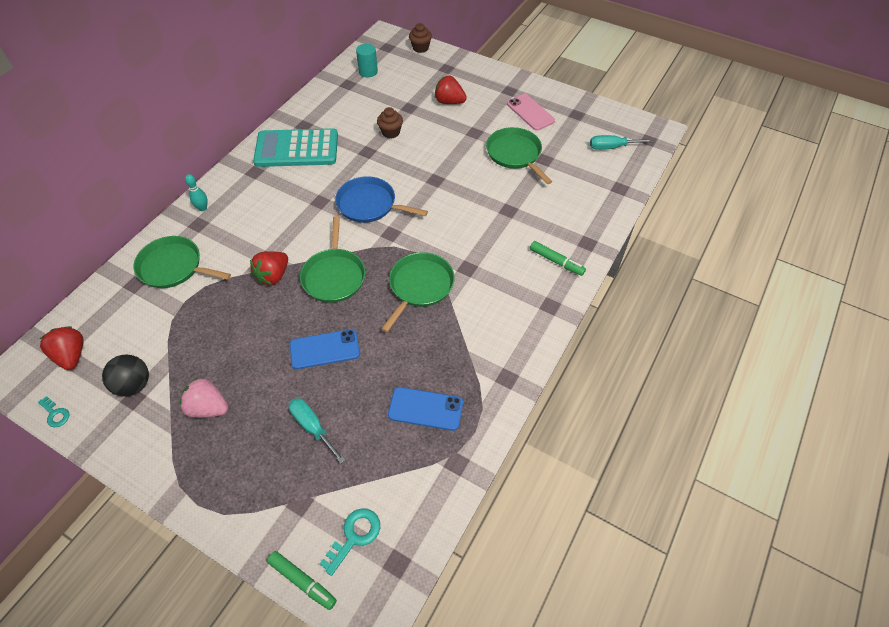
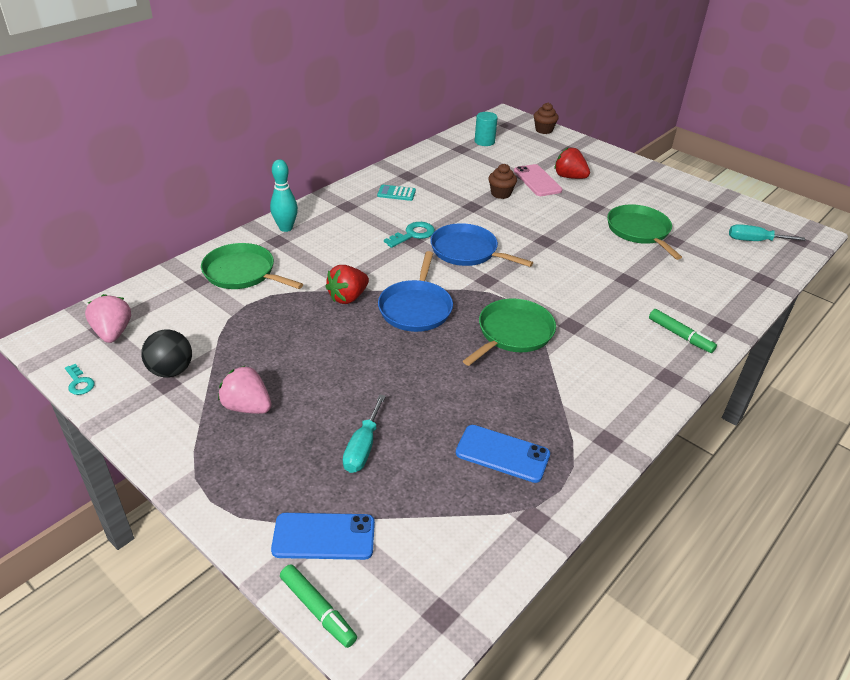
camera: 10 degrees right, 15 degrees down
(72, 355) = (113, 333): red strawberry -> pink strawberry
(203, 208) = (286, 228): turquoise bowling pin -> turquoise bowling pin, size x1.51
(297, 149) = (396, 193): turquoise calculator -> turquoise calculator, size x0.41
(312, 427) = (363, 447): turquoise screwdriver -> turquoise screwdriver turned 135 degrees counterclockwise
(324, 349) = (392, 374): blue phone -> blue phone (324, 536)
(334, 276) = (416, 308): green pan -> blue pan
(354, 536) = (392, 572): turquoise key -> turquoise key (413, 234)
(530, 112) = (660, 198): pink phone -> pink phone (537, 181)

